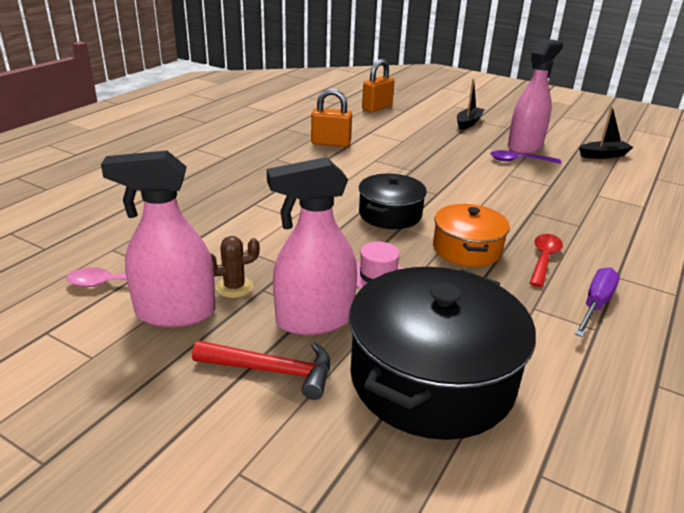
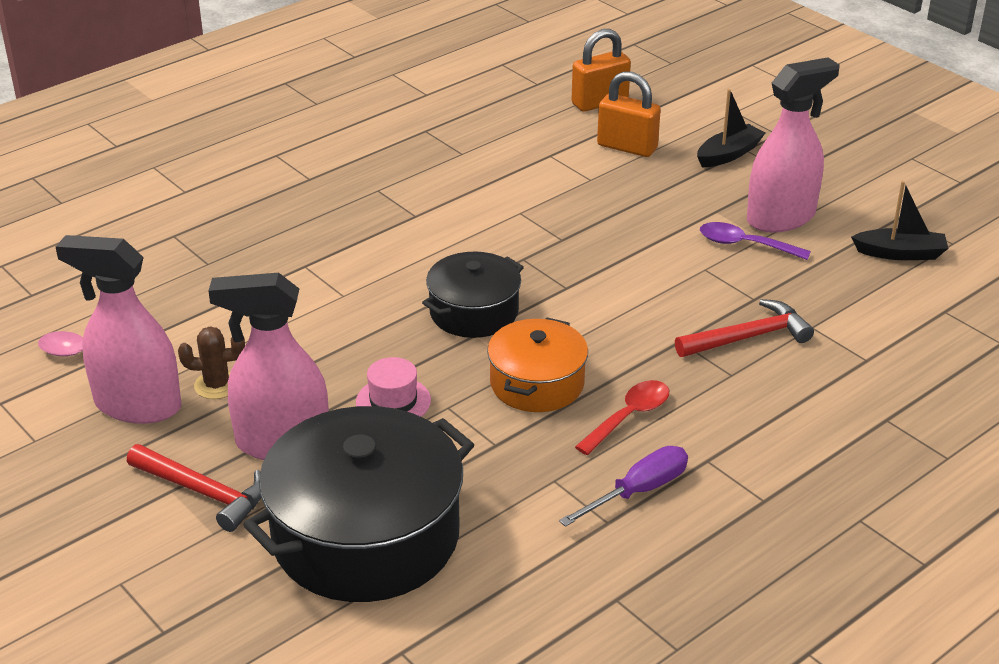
camera: 20 degrees right, 5 degrees up
(331, 143) = (476, 170): orange padlock -> orange padlock (627, 147)
(568, 205) = (748, 337): none -> red hammer

